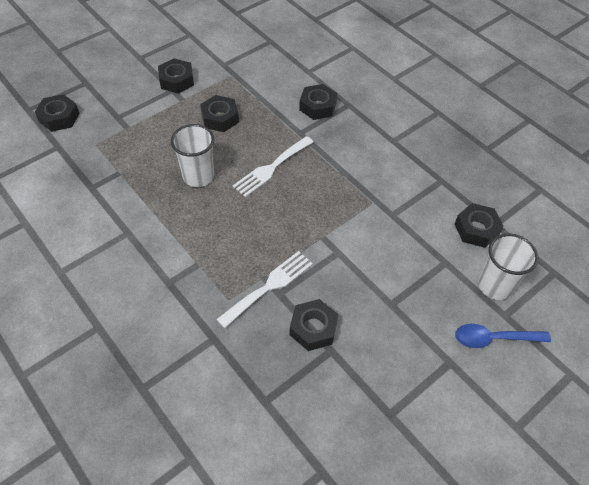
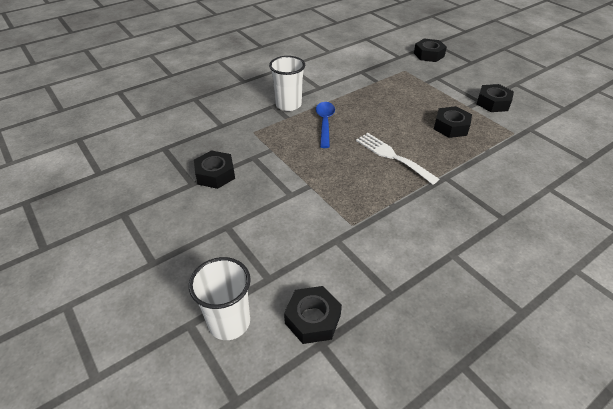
camera: 95 degrees right, 10 degrees down
(198, 176) = (377, 116): white cup -> white cup (288, 104)
(269, 286) = (261, 152): white fork -> none
(317, 106) = (490, 192): black nut -> none
(494, 338) = (164, 306): blue spoon -> blue spoon (325, 123)

